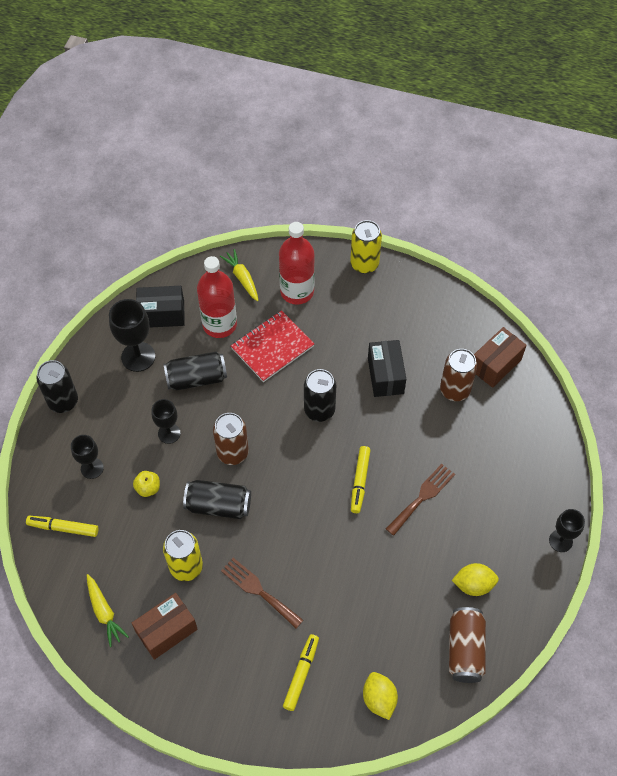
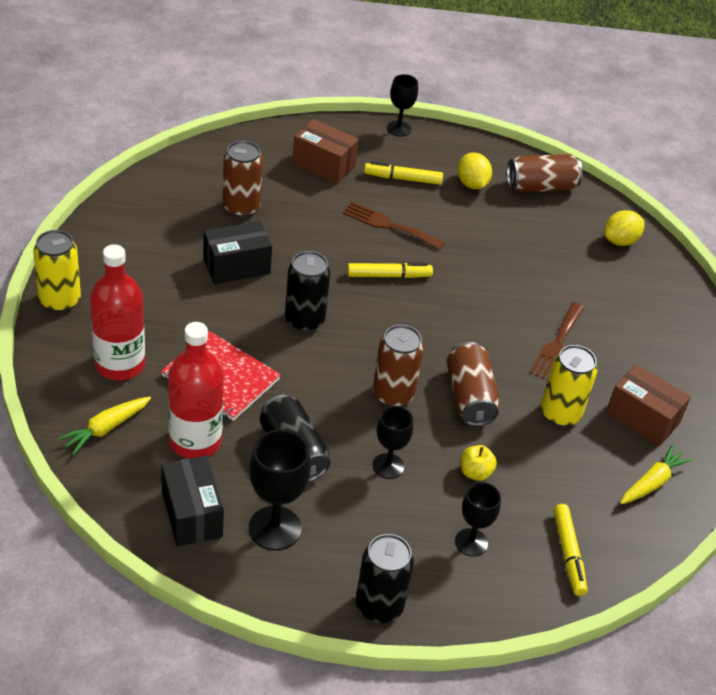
camera: 110 degrees left, 15 degrees down
(218, 505) = (469, 397): black can -> brown can
(301, 674) = (627, 299): yellow marker -> yellow marker (402, 179)
(495, 365) = (196, 178): brown box -> brown box (324, 165)

